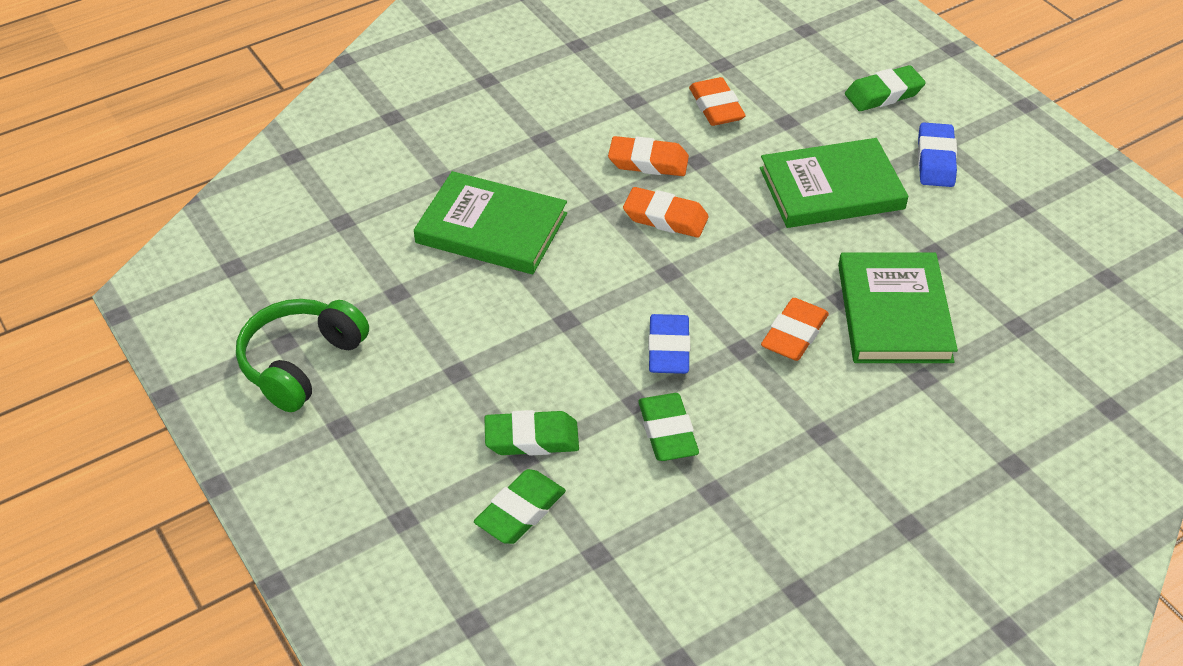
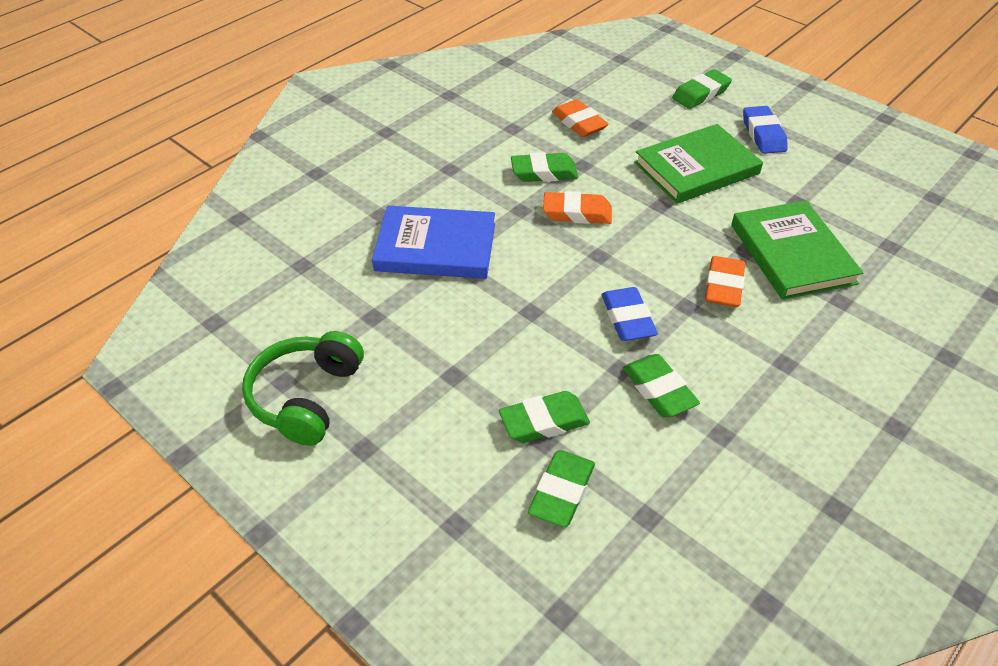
camera: 15 degrees left, 0 degrees up
(491, 228) = (435, 247): green book -> blue book
(648, 162) = (544, 172): orange eraser -> green eraser

